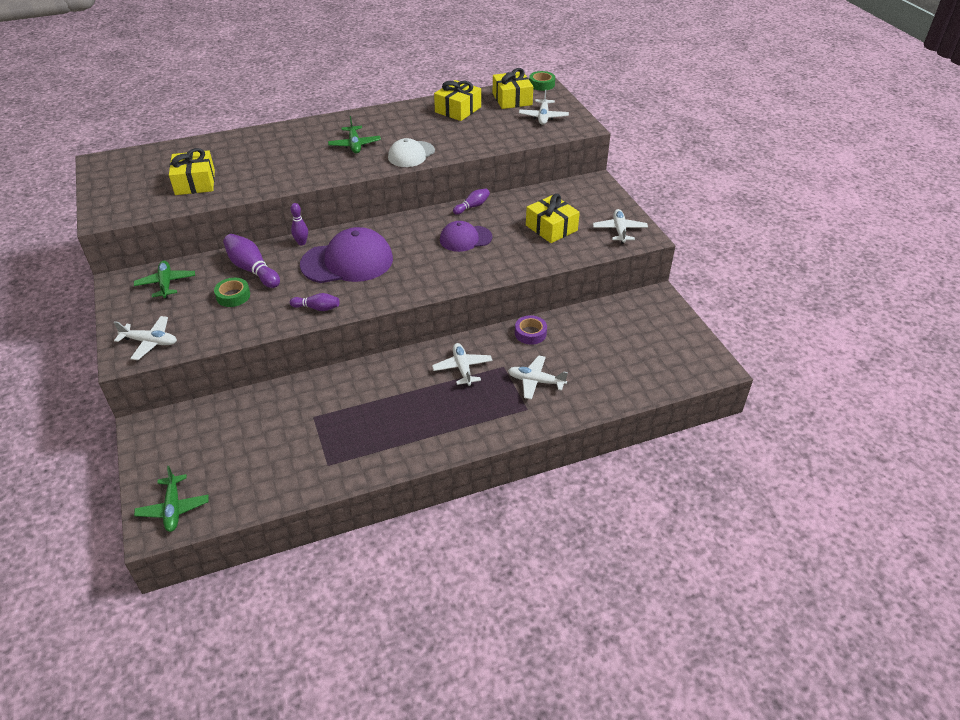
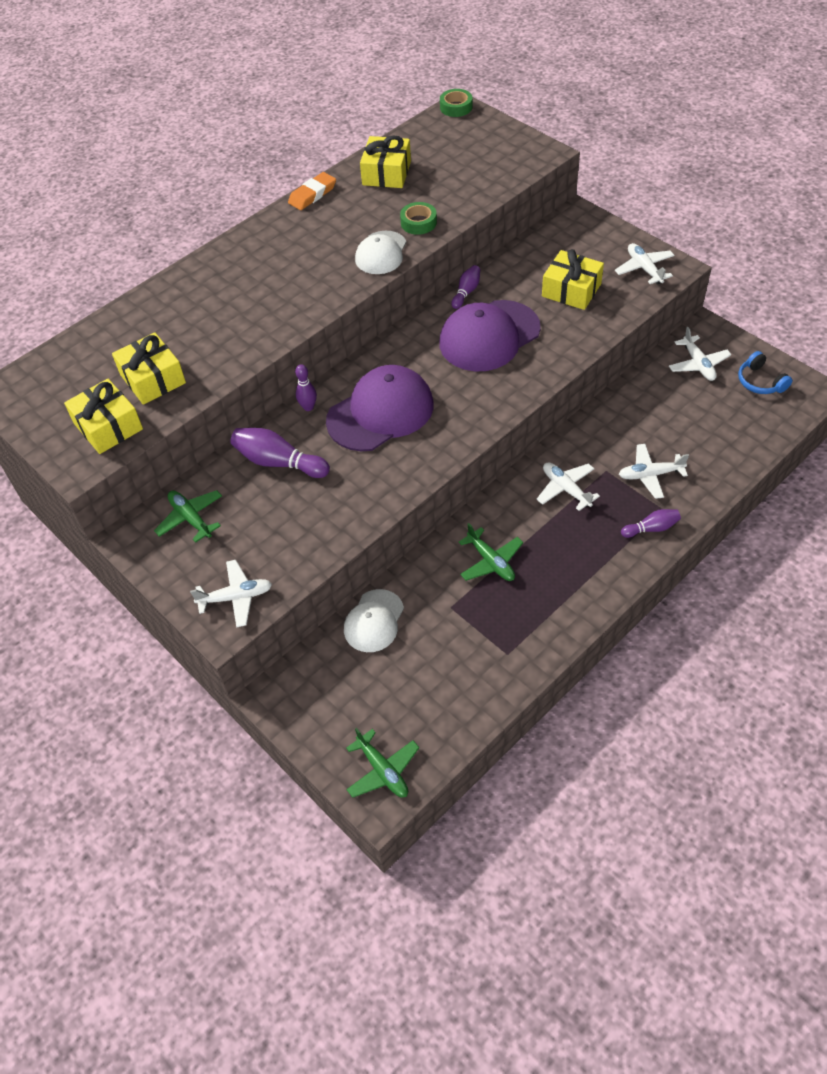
camera: 20 degrees left, 10 degrees up
(233, 296) = (284, 504): green tape -> green tape (418, 222)
(252, 405) = (374, 621): none -> white cap
(317, 308) = (392, 482): purple bowling pin -> purple bowling pin (651, 528)
(354, 145) = (304, 261): green plane -> green plane (491, 561)
(396, 109) = (312, 194): none -> orange eraser
(465, 238) = (489, 336): purple cap -> purple cap, size x1.68
(512, 99) = (438, 139): yellow gift -> yellow gift (108, 426)
(530, 333) = (607, 421): purple tape -> none
(543, 117) = (491, 153): white plane -> white plane (698, 364)
(676, 346) = (760, 382): none -> blue headphones

